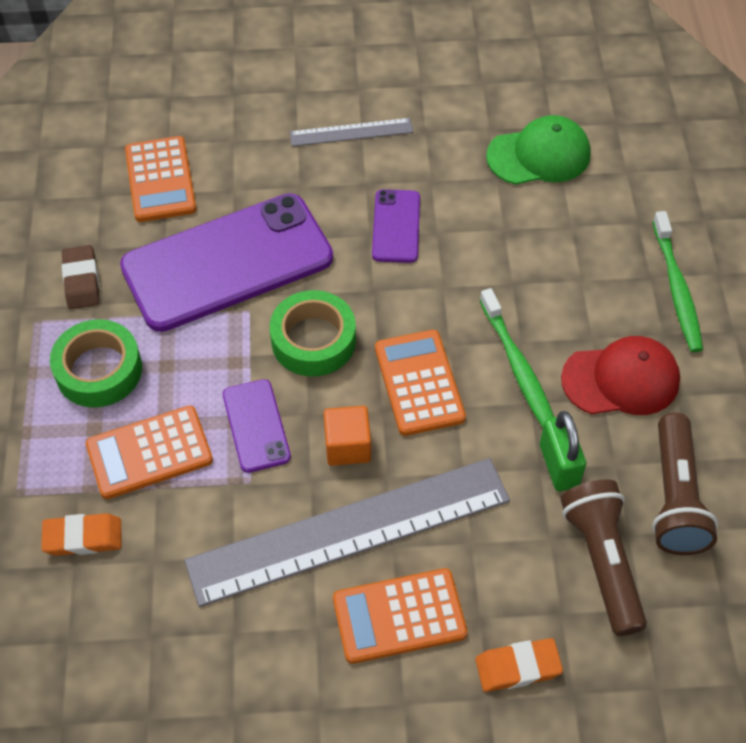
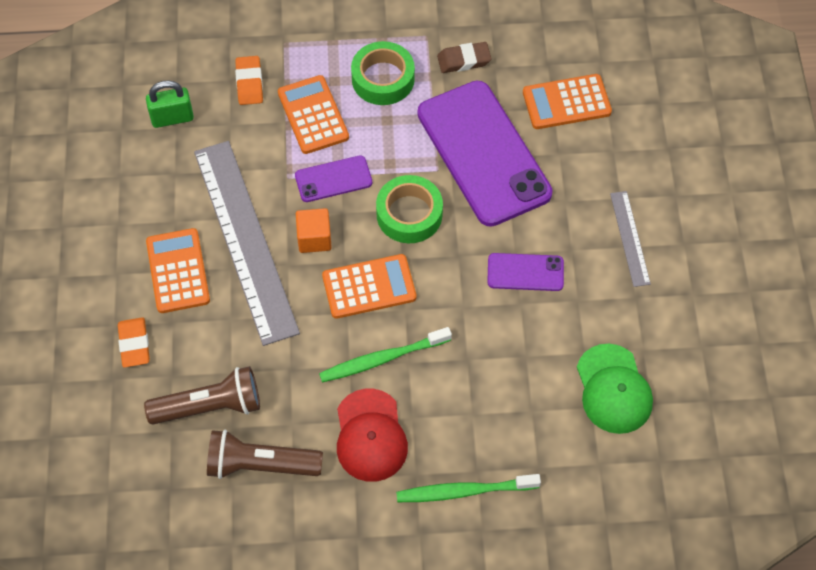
camera: 90 degrees right, 5 degrees up
(558, 466) = (292, 382): green padlock -> green padlock (172, 118)

